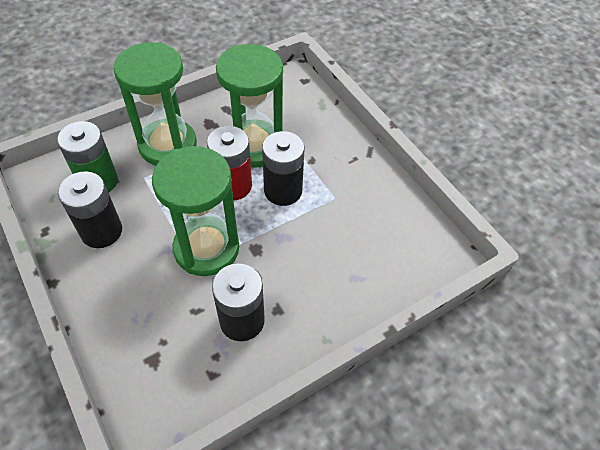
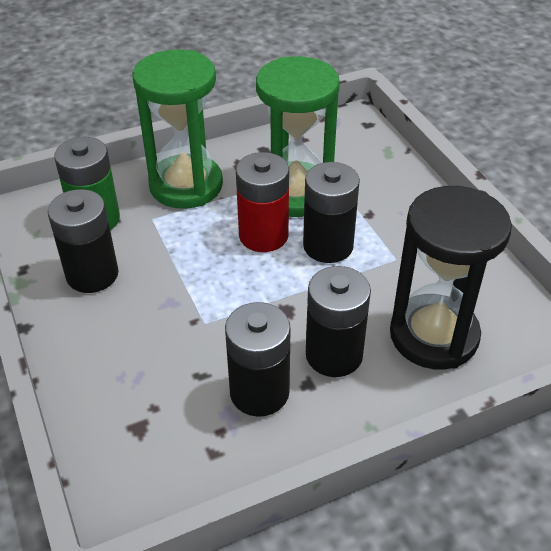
camera: 10 degrees right, 10 degrees down
(206, 248) = (222, 304): green hourglass -> none
(295, 283) = (334, 355): none -> black battery
(367, 260) = (433, 335): none -> black hourglass

